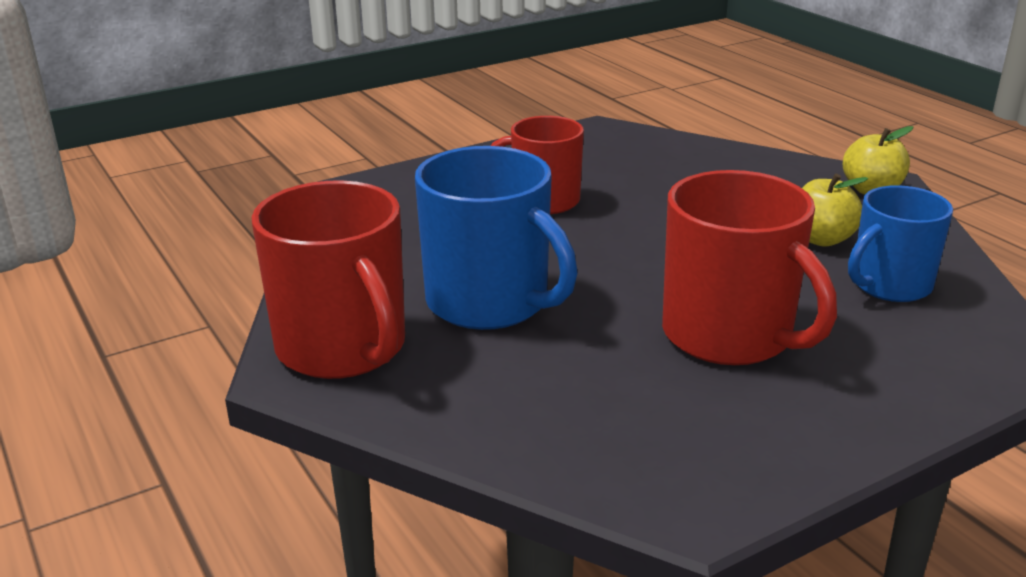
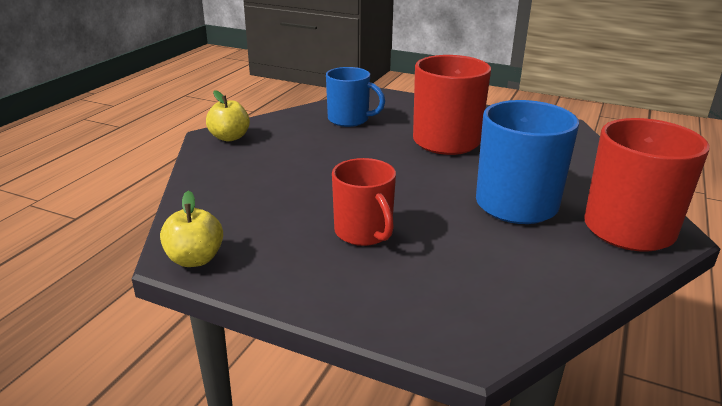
camera: 125 degrees left, 0 degrees up
(821, 239) = (315, 139): yellow apple -> yellow apple (195, 259)

